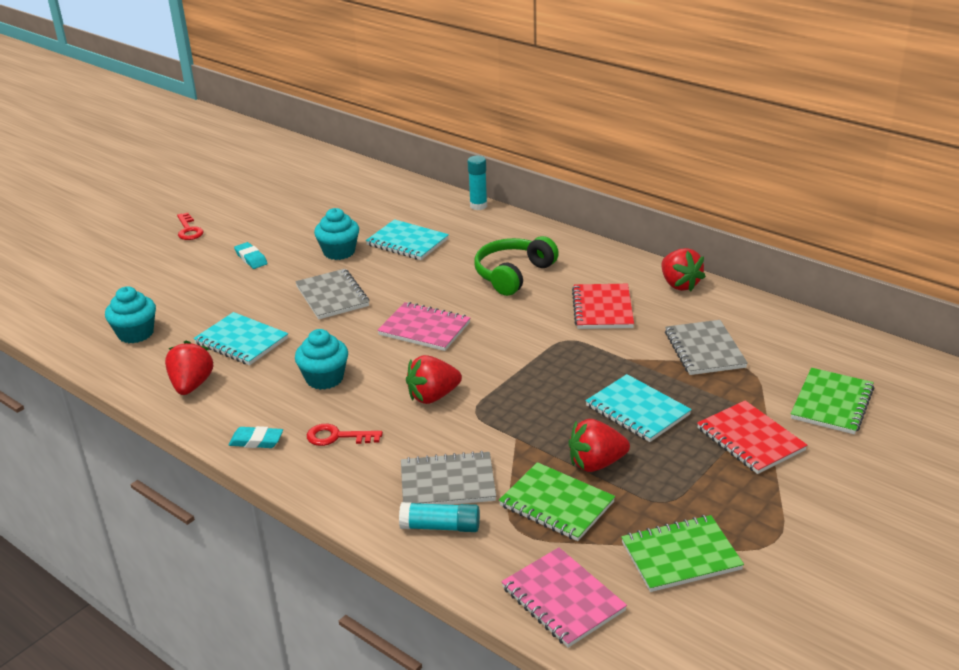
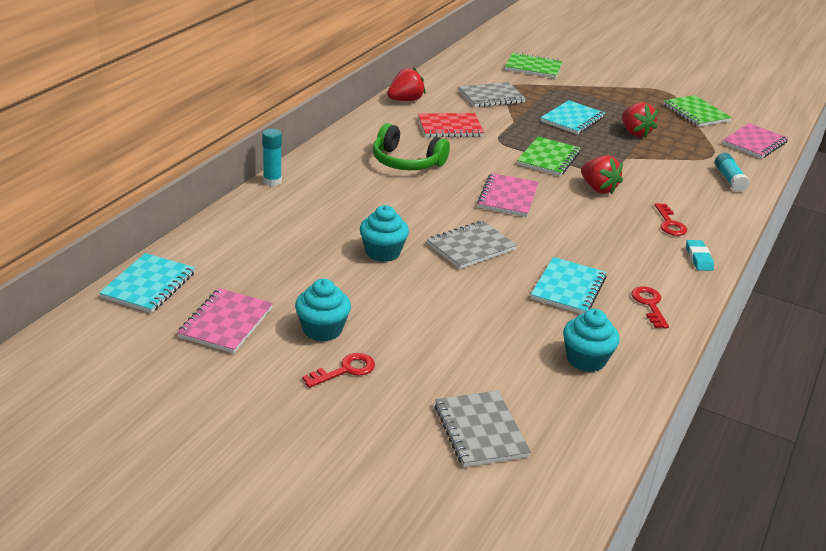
camera: 105 degrees left, 0 degrees up
(192, 385) = (649, 304): red strawberry -> red key
(251, 258) = (408, 308): turquoise eraser -> none
(268, 189) = (226, 323): none -> pink notebook
(324, 378) = (601, 237): turquoise cupcake -> turquoise cupcake (322, 330)
(407, 242) = (355, 215): turquoise notebook -> turquoise notebook (149, 285)
(447, 483) = (687, 179): grey notebook -> grey notebook (480, 431)
(556, 504) = (681, 144): green notebook -> green notebook (548, 158)
(750, 439) = (582, 90): red notebook -> none

